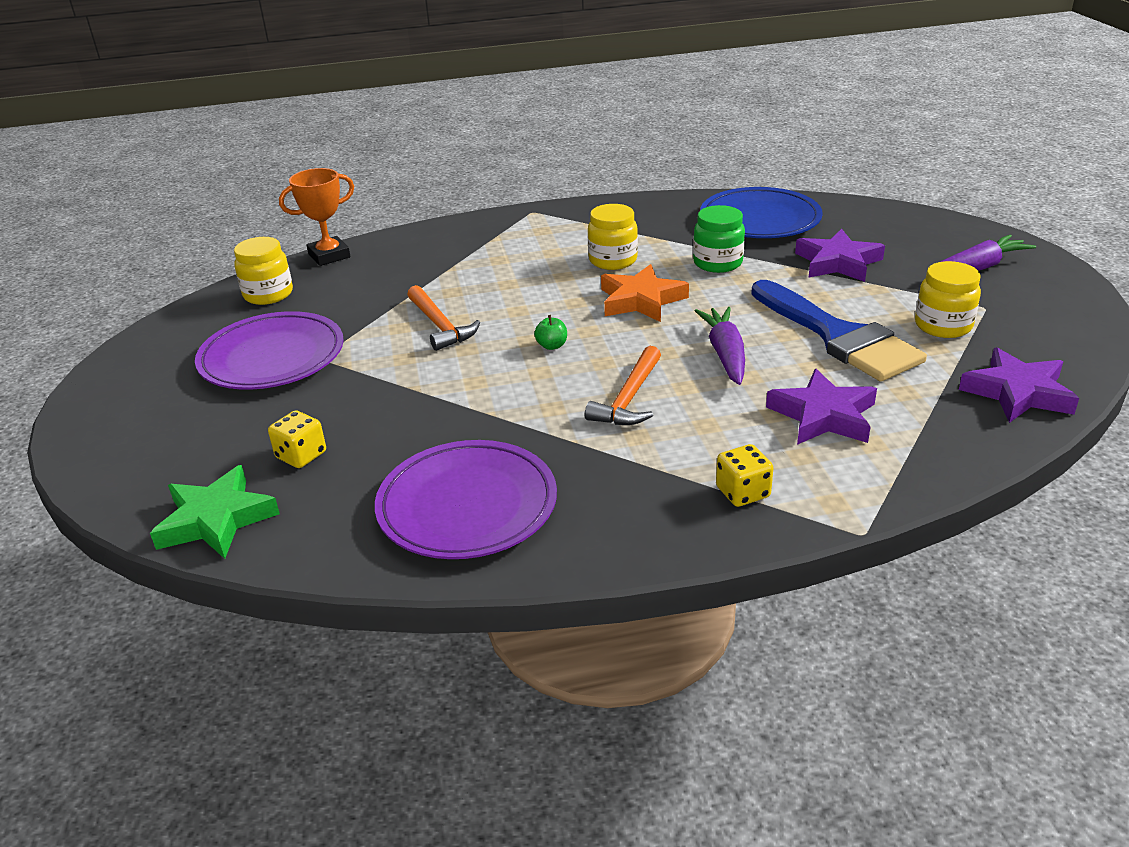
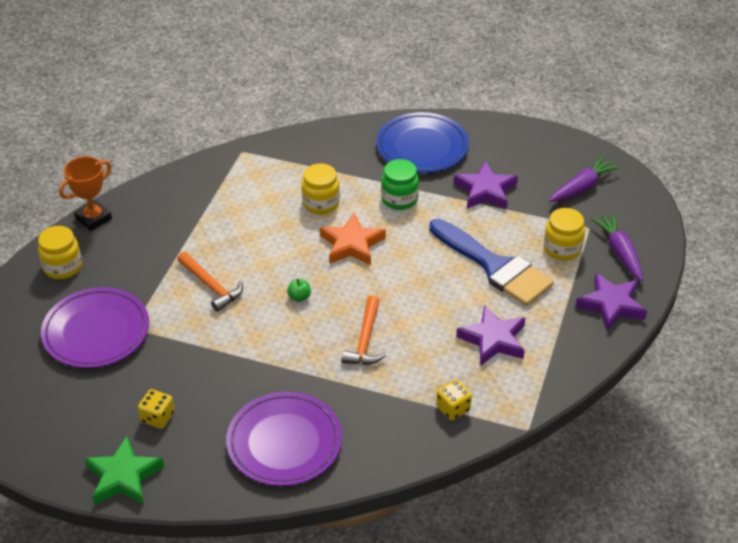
camera: 15 degrees left, 10 degrees up
(725, 354) = (421, 291): purple carrot -> purple carrot (619, 251)

